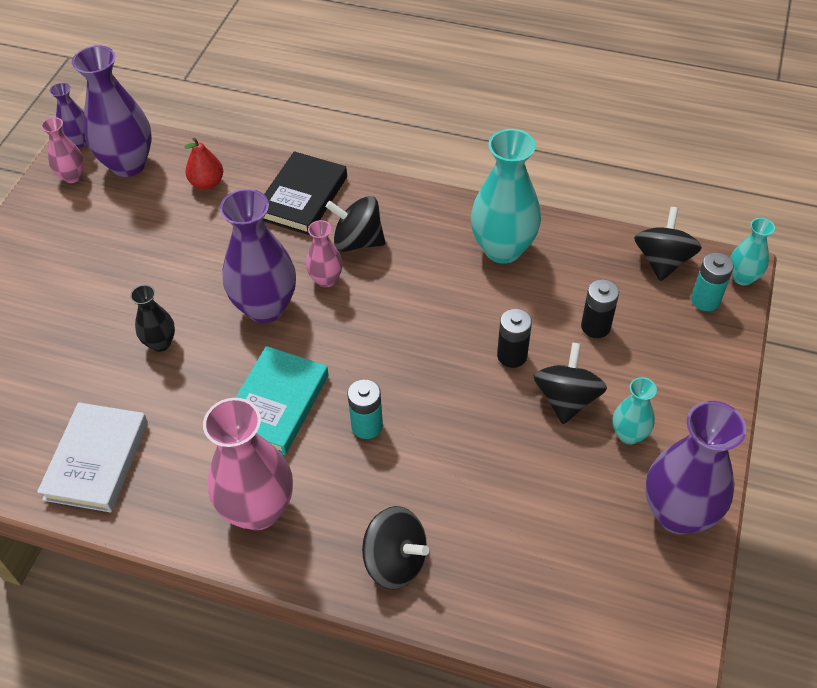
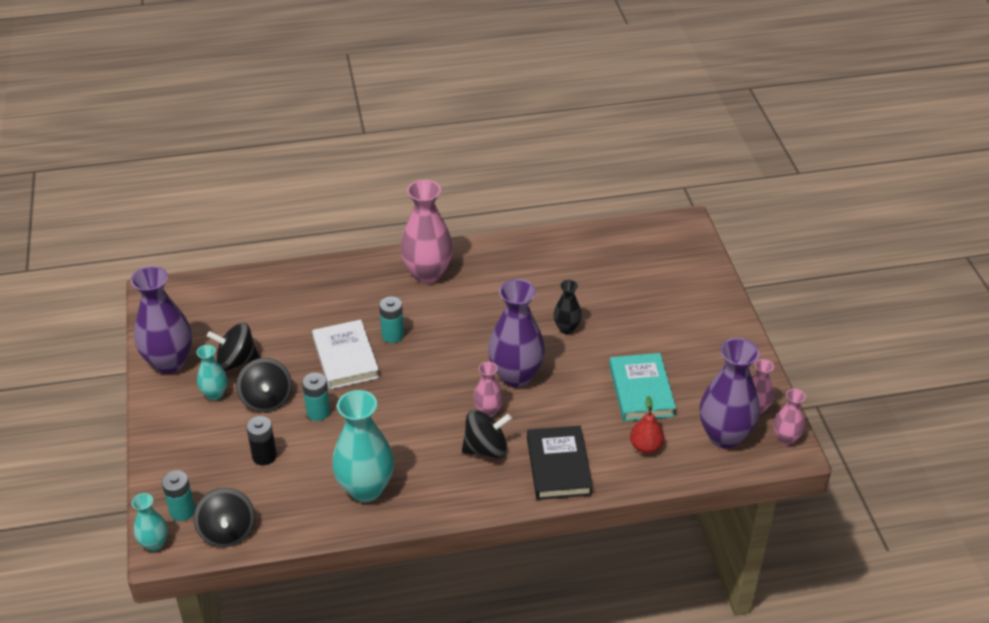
camera: 150 degrees right, 10 degrees down
(79, 141) = (786, 438): purple vase -> pink vase
(97, 460) = (542, 260): white book -> white book (345, 358)
(276, 404) = (460, 325): turquoise book -> turquoise book (641, 391)
(395, 561) = (332, 281): black spinning top -> black spinning top (236, 361)
(512, 355) = (318, 412): black battery -> turquoise battery

